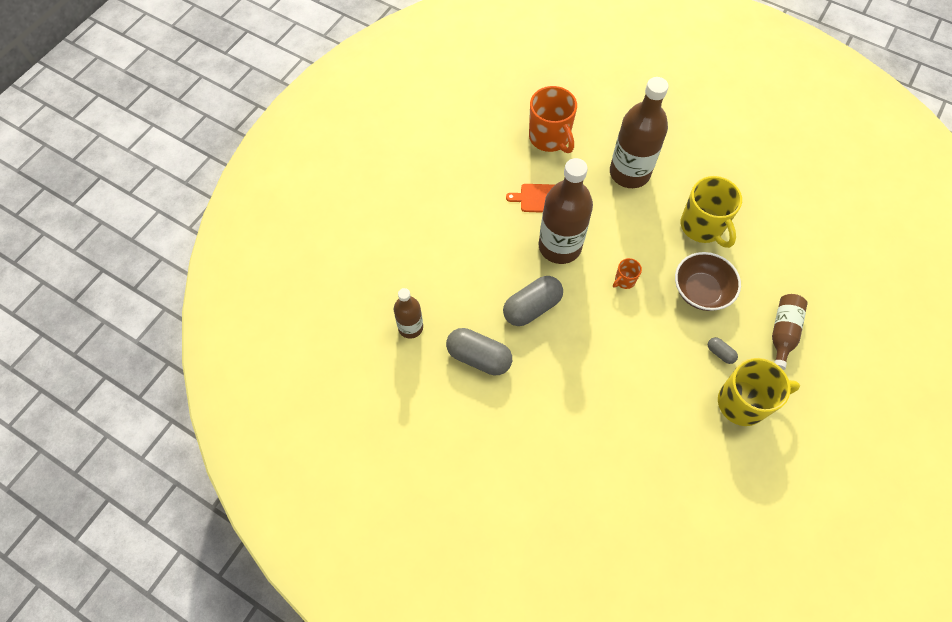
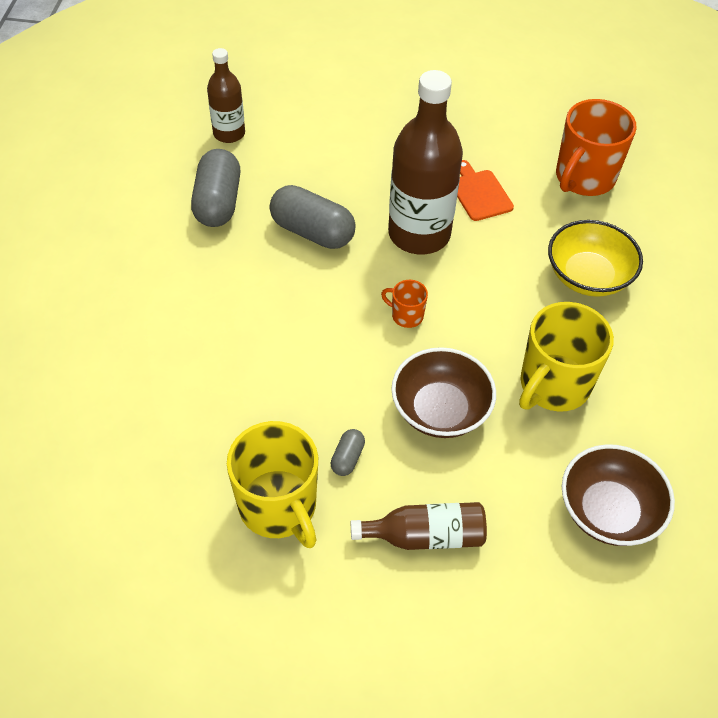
camera: 65 degrees right, 10 degrees down
(629, 173) = (588, 276): brown bottle -> yellow bowl
(791, 238) = (608, 511): none -> brown bowl

